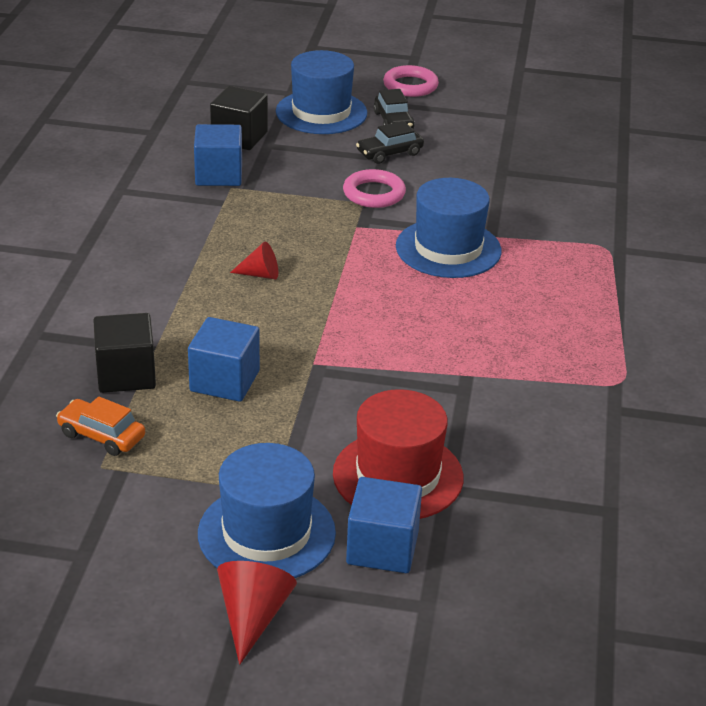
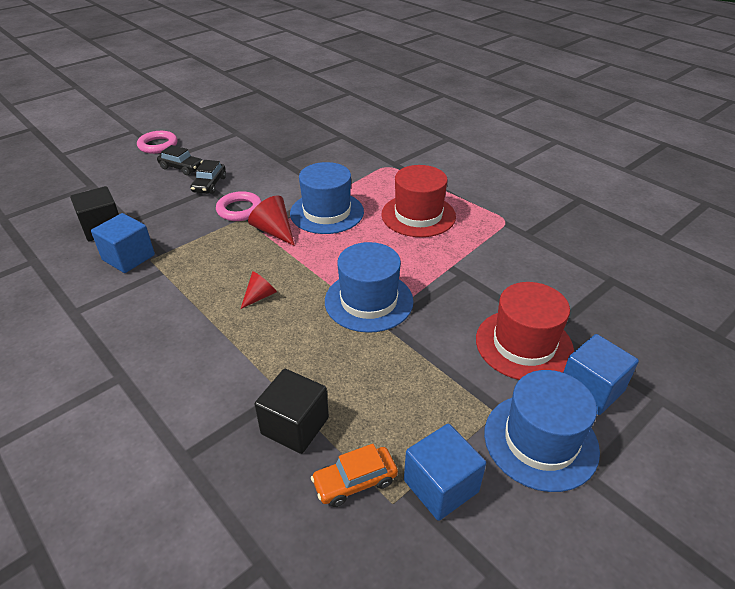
camera: 50 degrees left, 5 degrees up
(225, 381) = (356, 374): blue cube -> blue cube (441, 486)
(253, 616) = (629, 498): red cone -> red cone (274, 231)
(321, 112) = (131, 185): blue hat -> blue hat (368, 301)
(534, 312) = (418, 215): none -> red hat

